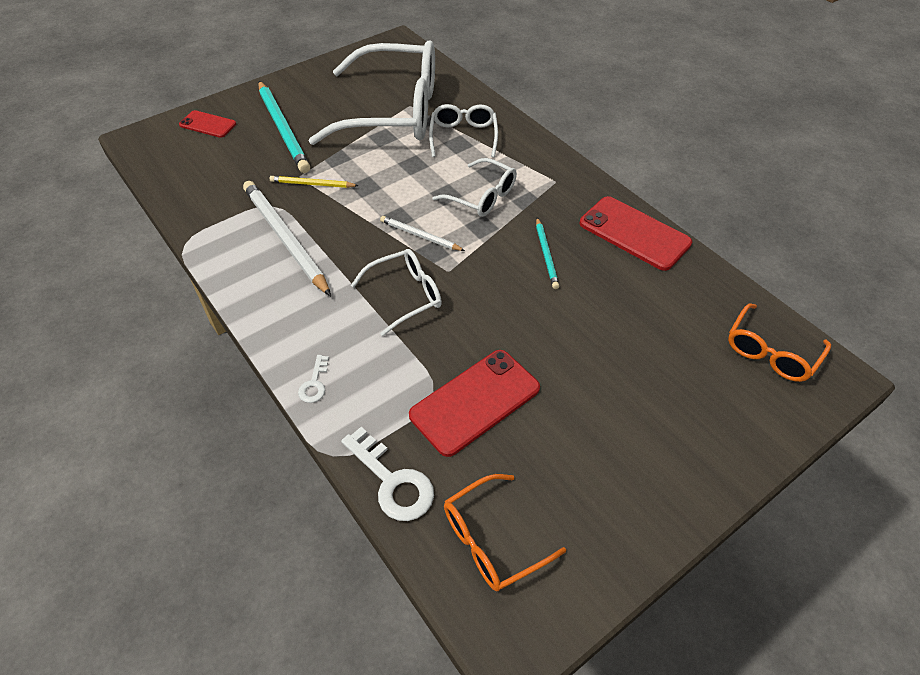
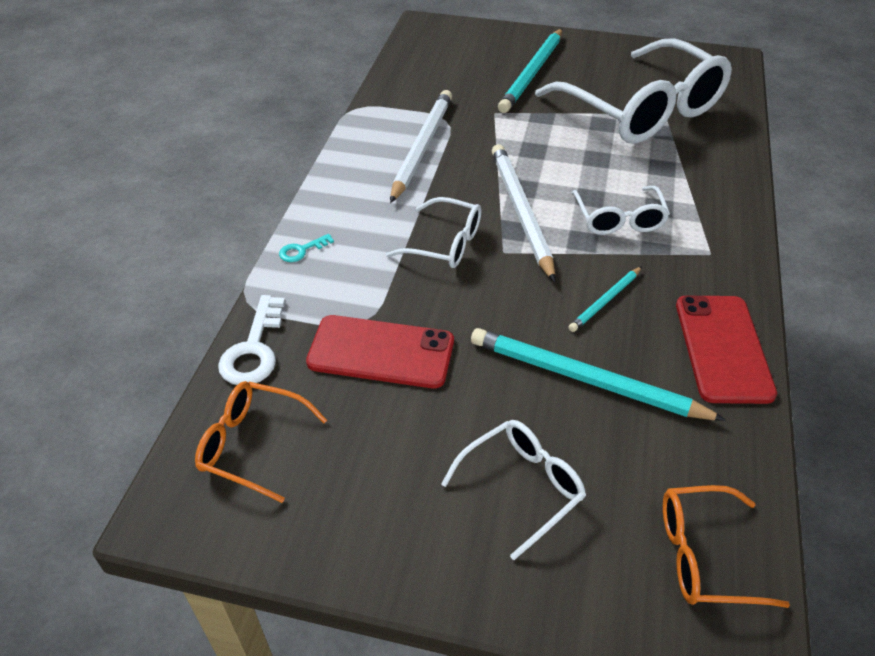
camera: 50 degrees right, 5 degrees down
(208, 124) = (483, 40): red phone -> none
(312, 184) = (495, 124): yellow pencil -> none
(314, 384) = (301, 250): white key -> turquoise key
(420, 236) = (520, 212): white pencil -> white pencil, size x1.95
(463, 136) = (676, 164): white glasses -> white glasses (522, 487)
(602, 311) = (585, 379): none -> turquoise pencil

